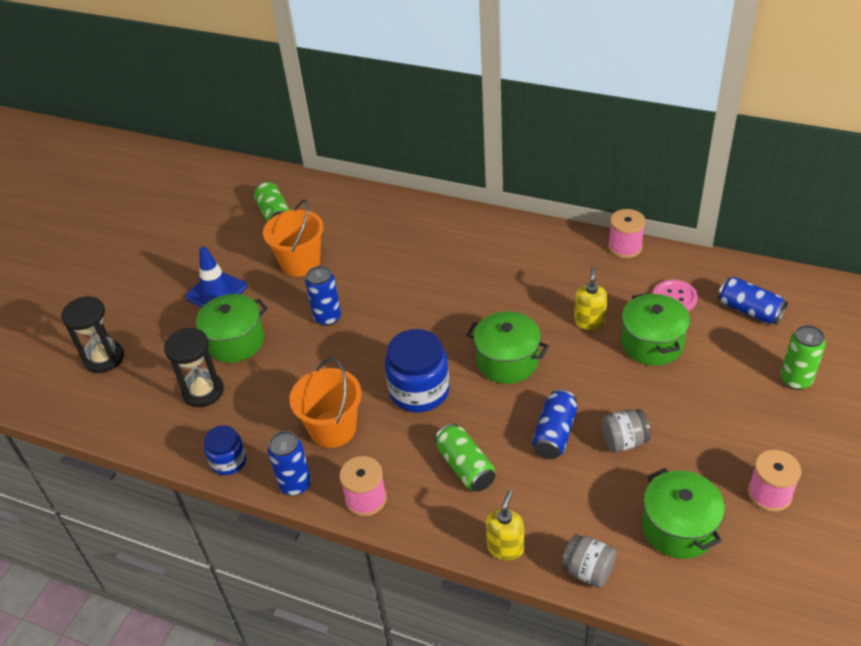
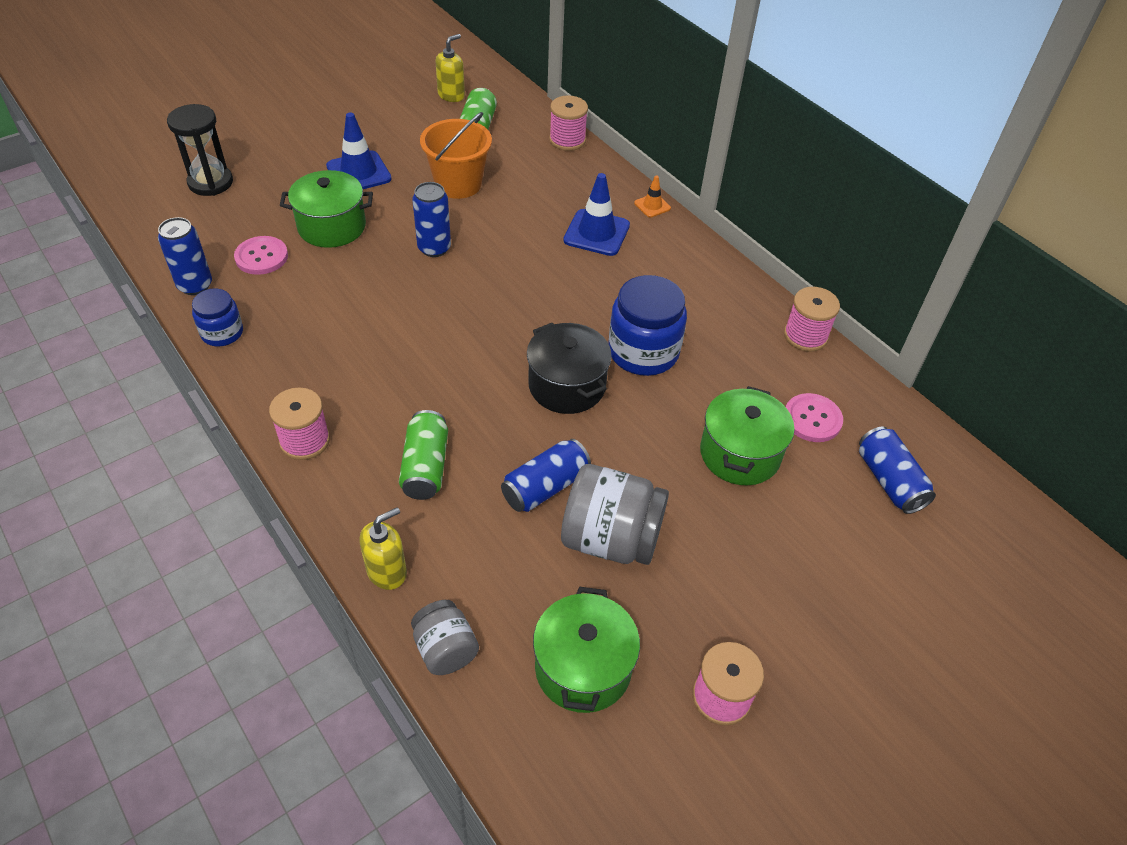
camera: 25 degrees right, 5 degrees up
(203, 391) = (261, 257): black hourglass -> pink button
(295, 484) = (257, 388): blue can -> blue can (195, 285)
(333, 429) = (339, 356): orange bucket -> none
(349, 192) = (567, 140): none -> pink spool
(419, 391) = (452, 366): blue jar -> blue jar (643, 352)
(431, 248) = (596, 233): none -> blue traffic cone
(451, 210) = (652, 206): none -> orange traffic cone
(507, 361) = (567, 385): green pot -> black pot
(589, 321) = (692, 393): yellow soap dispenser -> yellow soap dispenser (451, 95)
(623, 441) = (610, 538): grey jar -> grey jar, size x1.72
(796, 380) = (874, 589): green can -> none

